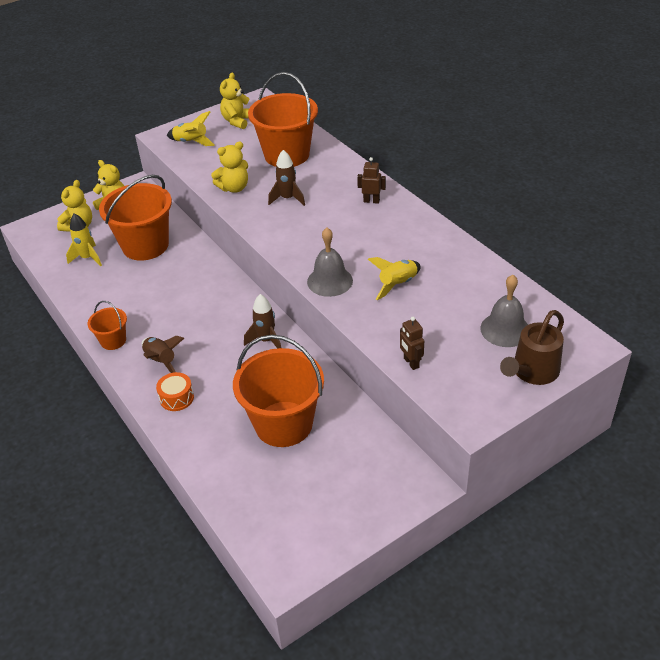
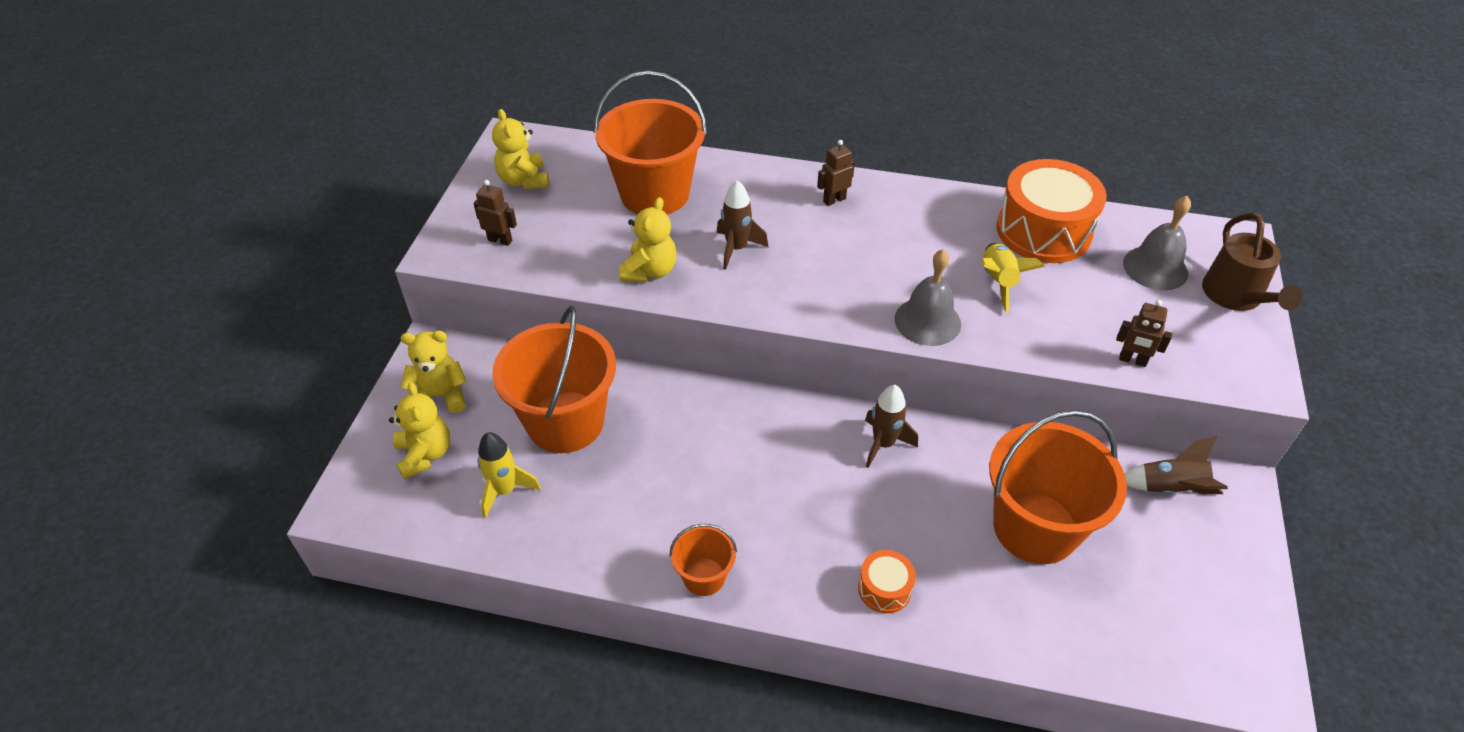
camera: 45 degrees left, 5 degrees up
(161, 361) = (802, 558): brown rocket -> brown rocket (1170, 488)
(191, 142) = (500, 240): yellow rocket -> brown robot
(466, 275) = (1043, 231): none -> orange drum

